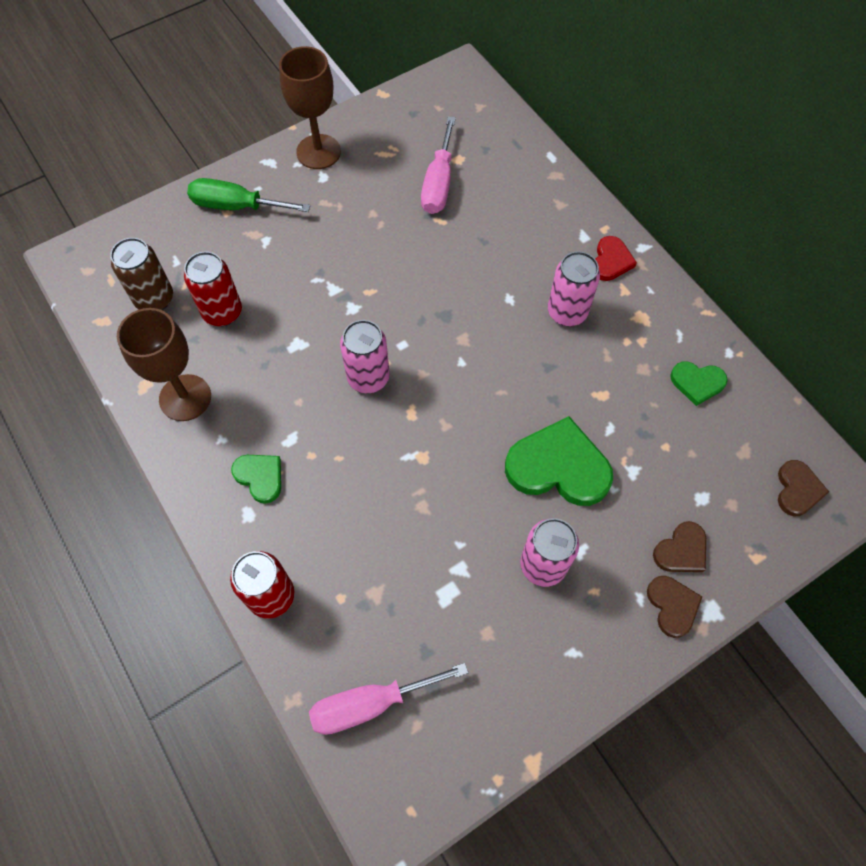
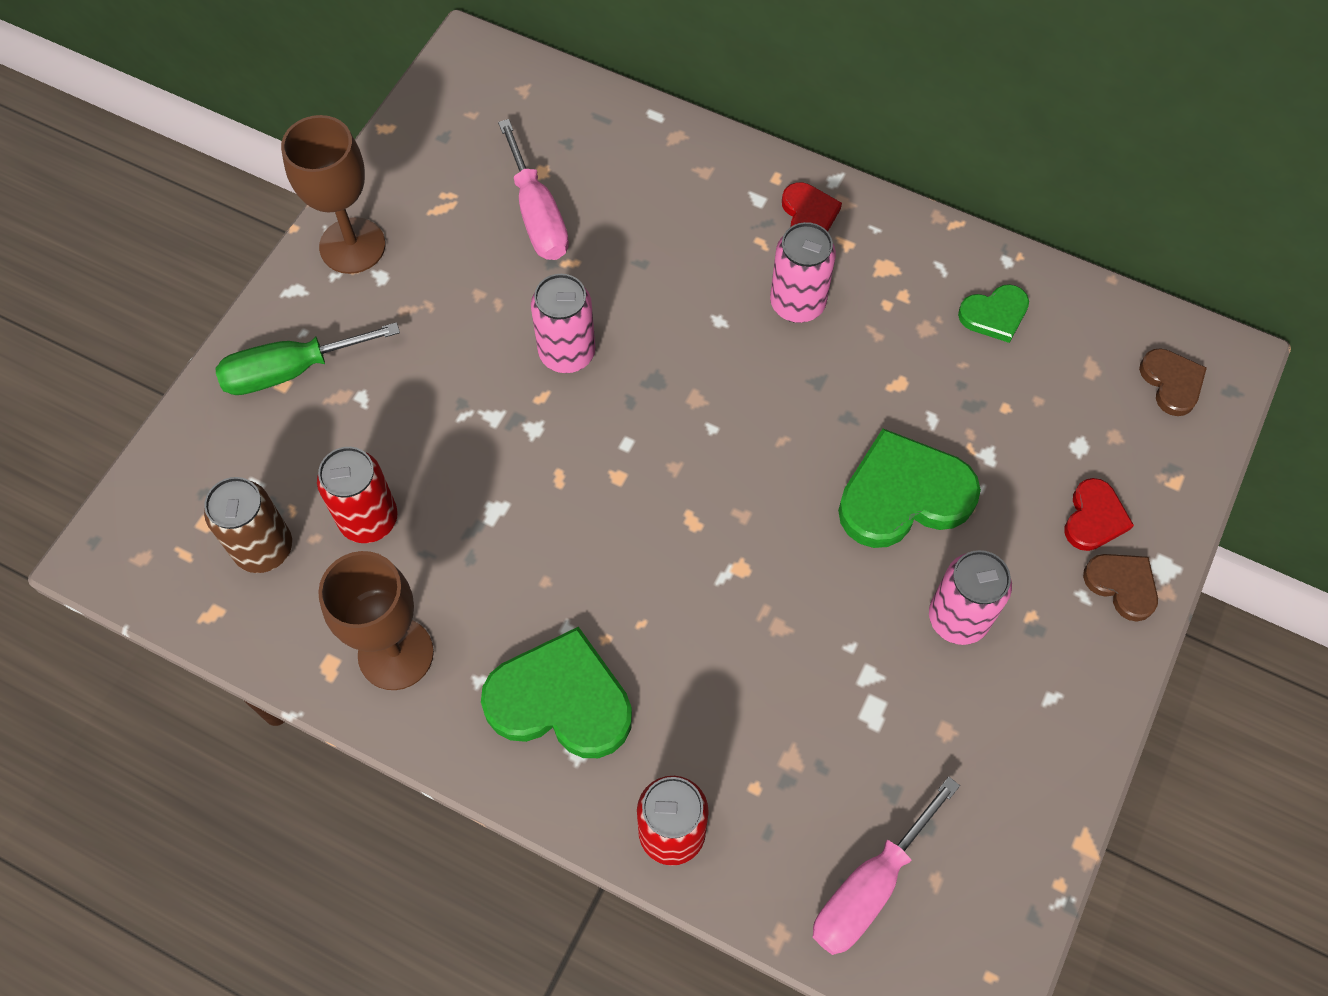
camera: 30 degrees left, 0 degrees up
(260, 477) = (560, 700): green heart -> green heart, size x1.86
(368, 378) = (612, 506): pink can -> pink can (567, 353)
(681, 550) = (1094, 518): brown heart -> red heart

